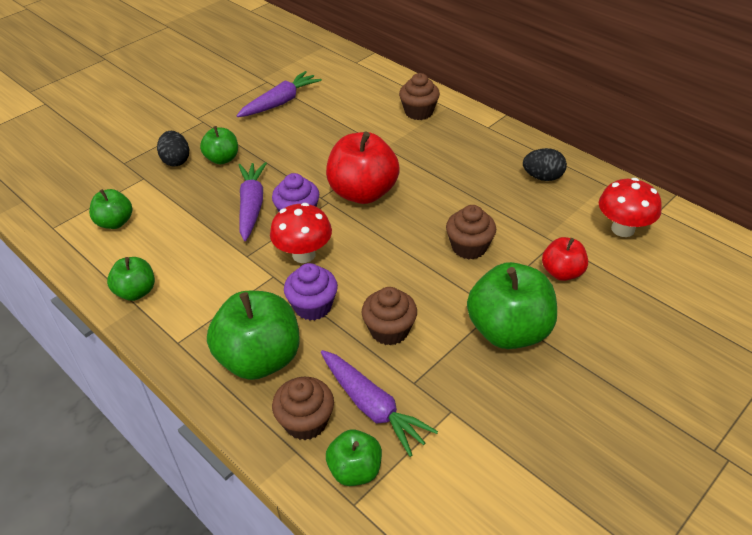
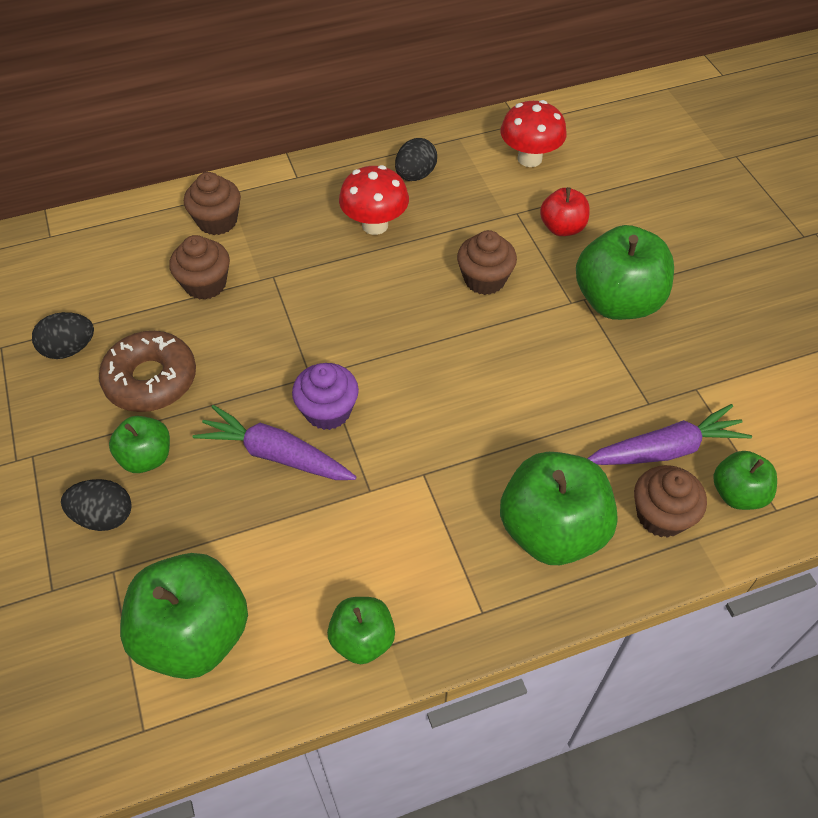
camera: 65 degrees left, 10 degrees up
(115, 222) = (194, 634): green apple -> green apple, size x1.82
(277, 138) = (151, 379): none -> brown donut
(280, 102) = (69, 349): purple carrot -> black egg
(303, 254) = (405, 430): red mushroom -> red mushroom (375, 225)
(313, 306) = (497, 451): purple cupcake -> none
(363, 192) = (331, 333): red apple -> none
(389, 330) = (569, 395): brown cupcake -> brown cupcake (205, 284)

